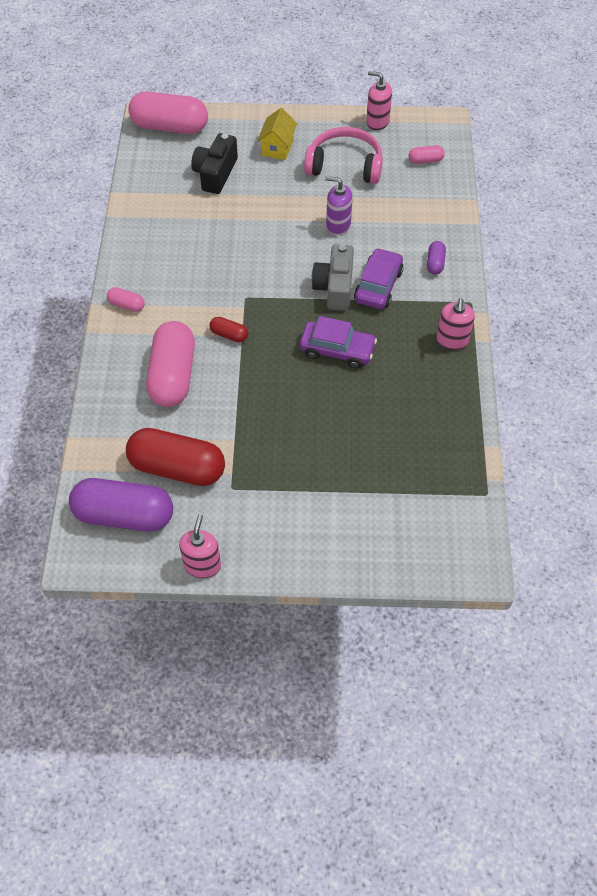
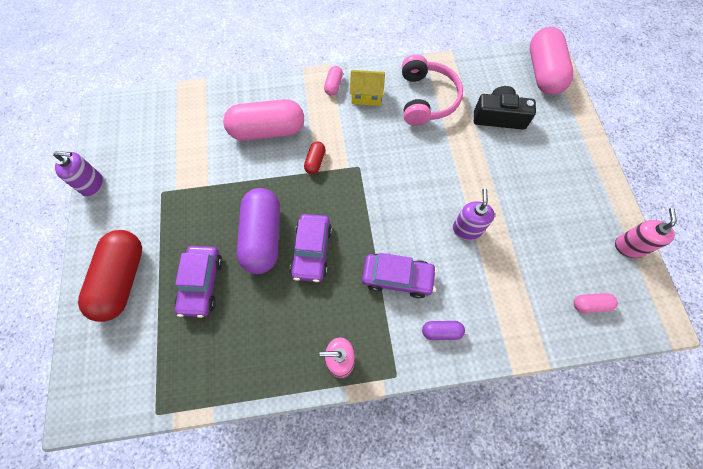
camera: 80 degrees right, 10 degrees up
(124, 515) = (137, 126): purple capsule -> purple capsule (263, 237)
(177, 468) = (179, 151): red capsule -> red capsule (122, 280)
(202, 565) = (92, 185): pink soap dispenser -> purple soap dispenser
(277, 147) = (552, 160): yellow house -> yellow house (366, 95)
(335, 287) = (386, 238): grey camera -> none
(345, 165) = (551, 224): pink headphones -> pink headphones (427, 99)
(356, 450) = (201, 283): none -> purple car
(425, 160) = (590, 305): pink capsule -> pink capsule turned 75 degrees counterclockwise

